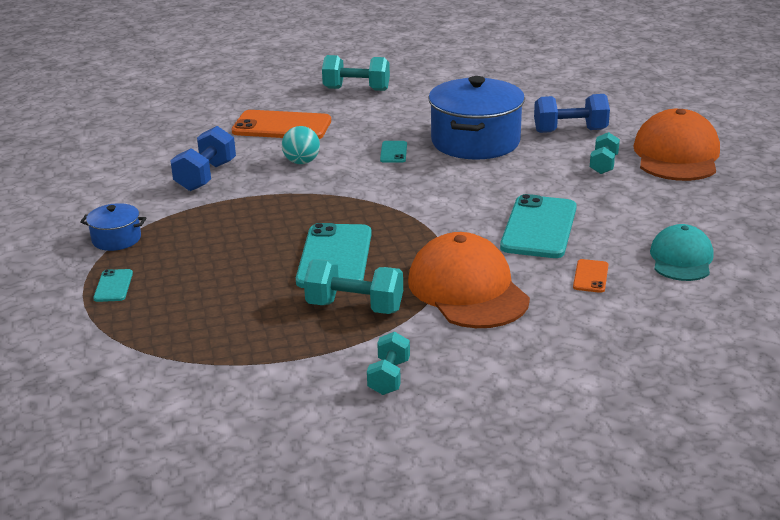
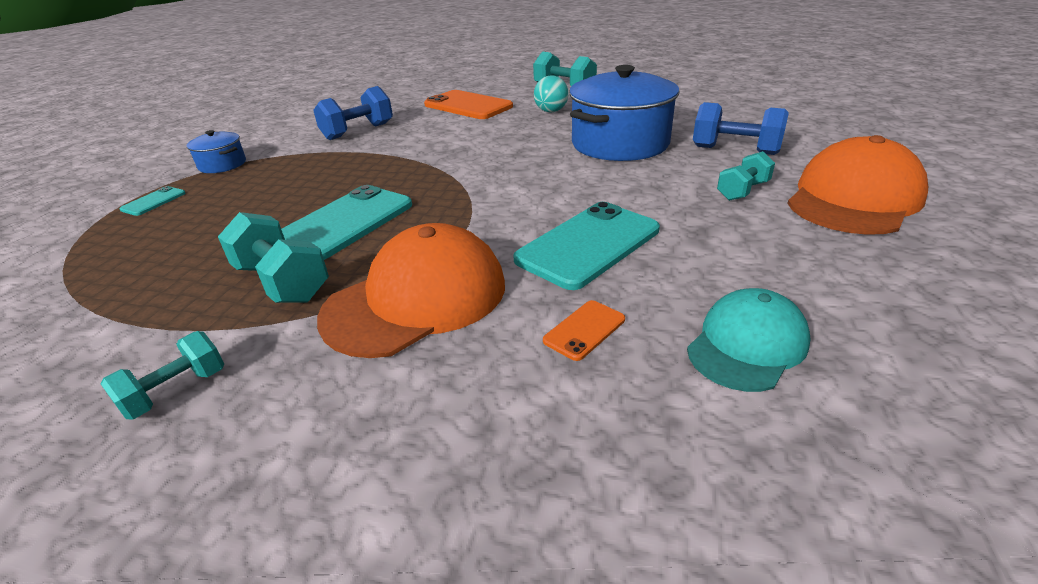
camera: 30 degrees right, 5 degrees up
(301, 162) = (443, 134): turquoise ball -> turquoise ball (551, 111)
(393, 152) = (531, 139): turquoise phone -> none
(467, 289) = (417, 299): orange cap -> orange cap turned 45 degrees clockwise

